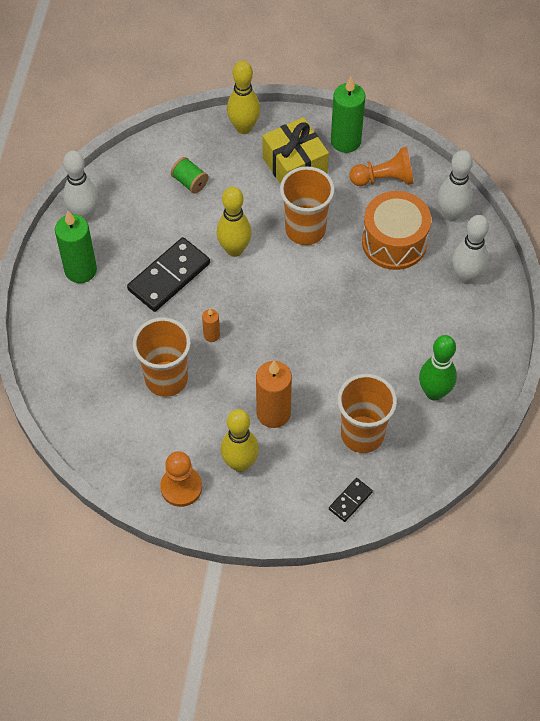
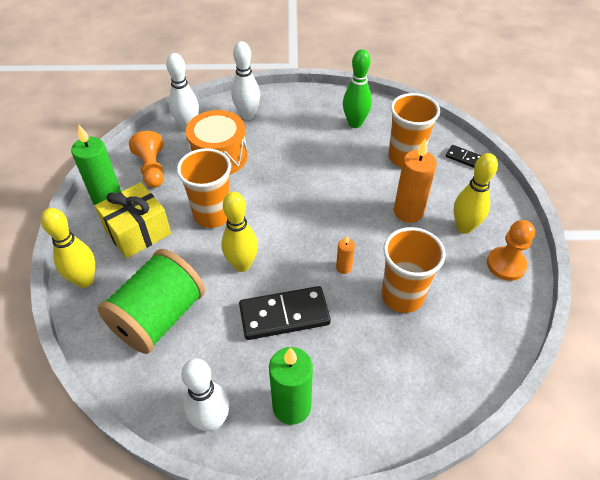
camera: 100 degrees left, 10 degrees down
(169, 277) = (284, 315): black domino -> black domino turned 45 degrees counterclockwise
(190, 182) = (159, 317): green spool -> green spool, size x2.39

